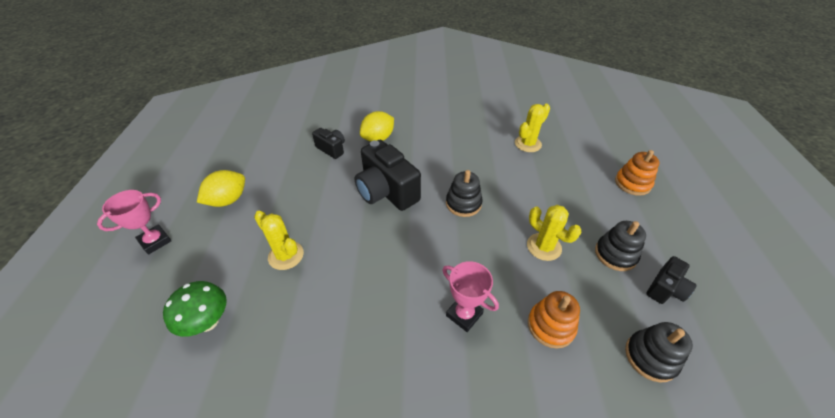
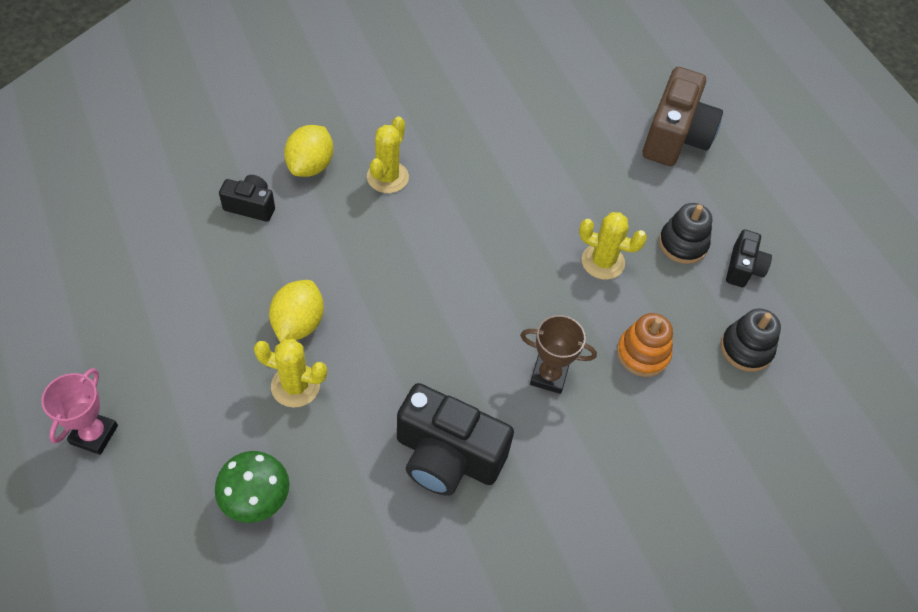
camera: 30 degrees left, 10 degrees up
(228, 200) = (152, 339): yellow lemon -> yellow lemon (298, 323)
(386, 192) = (373, 250): black camera -> black camera (447, 456)
(463, 203) = (483, 234): black stacking toy -> none
(464, 314) = (549, 376): pink trophy -> brown trophy
(528, 144) = (527, 112): yellow cactus -> yellow cactus (387, 177)
(632, 183) = (675, 137): orange stacking toy -> brown camera

